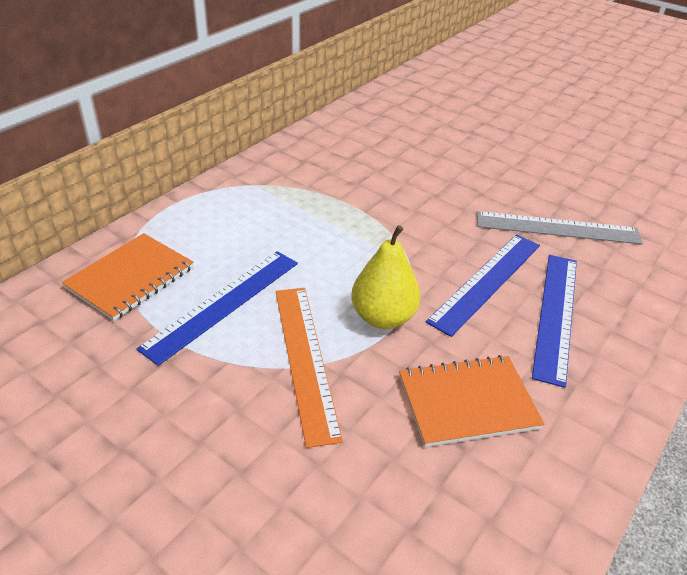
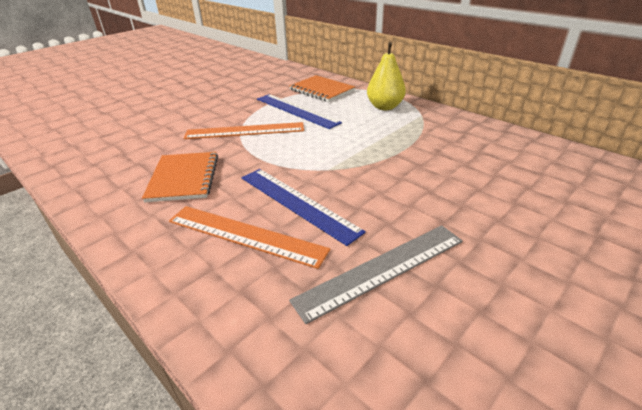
camera: 100 degrees right, 5 degrees down
(383, 317) = (270, 155): yellow pear -> yellow pear (384, 107)
(555, 314) = (245, 235): blue ruler -> orange ruler
(557, 228) = (382, 269): grey ruler -> grey ruler turned 45 degrees clockwise

